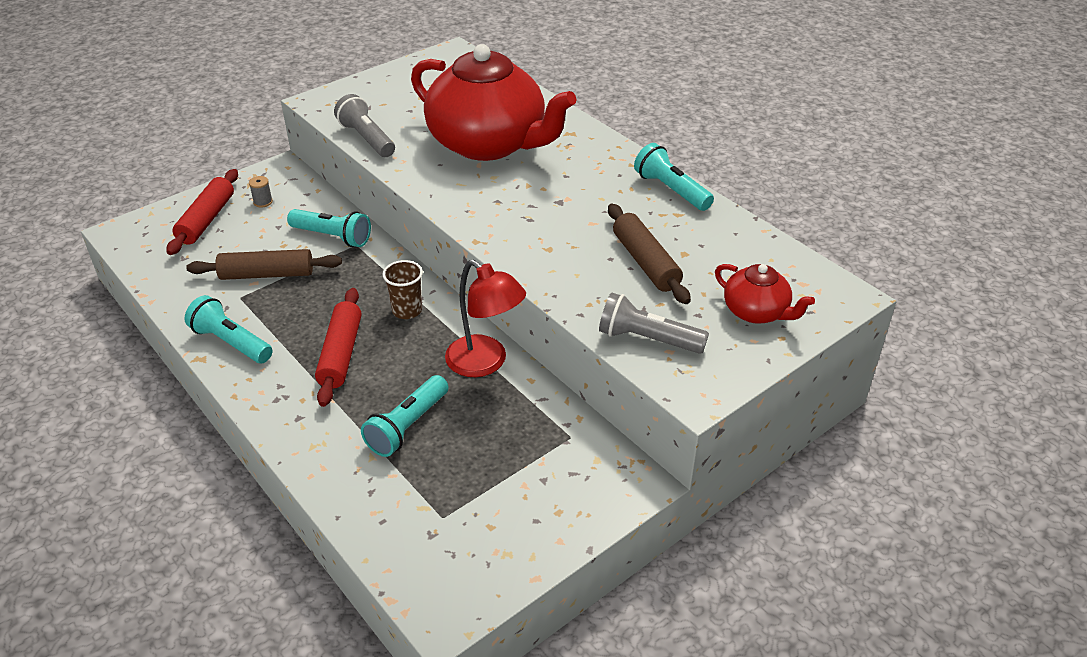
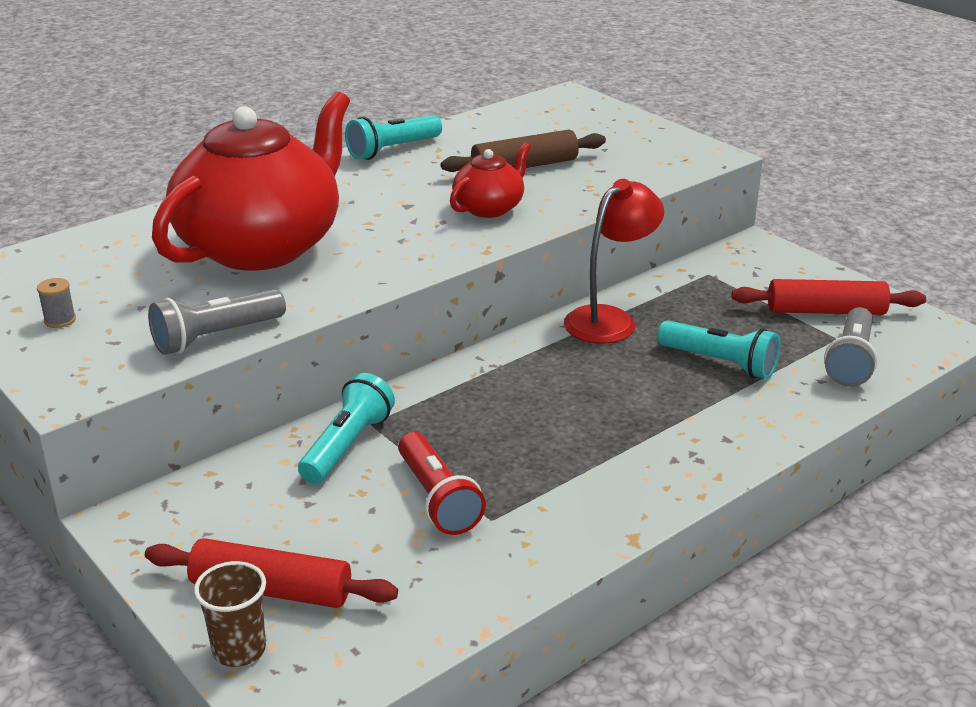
camera: 90 degrees left, 10 degrees down
(231, 342) = (595, 513): turquoise flashlight -> none
(263, 202) = (231, 528): grey spool -> grey spool (60, 320)
(267, 274) = (437, 499): brown rolling pin -> red flashlight
(340, 354) = (607, 417): red rolling pin -> red rolling pin (825, 311)
(407, 310) = (519, 373): brown cup -> brown cup (239, 650)
(647, 339) = (645, 170): grey flashlight -> grey flashlight (850, 361)
(756, 312) = (597, 127): red teapot -> red teapot (489, 208)

